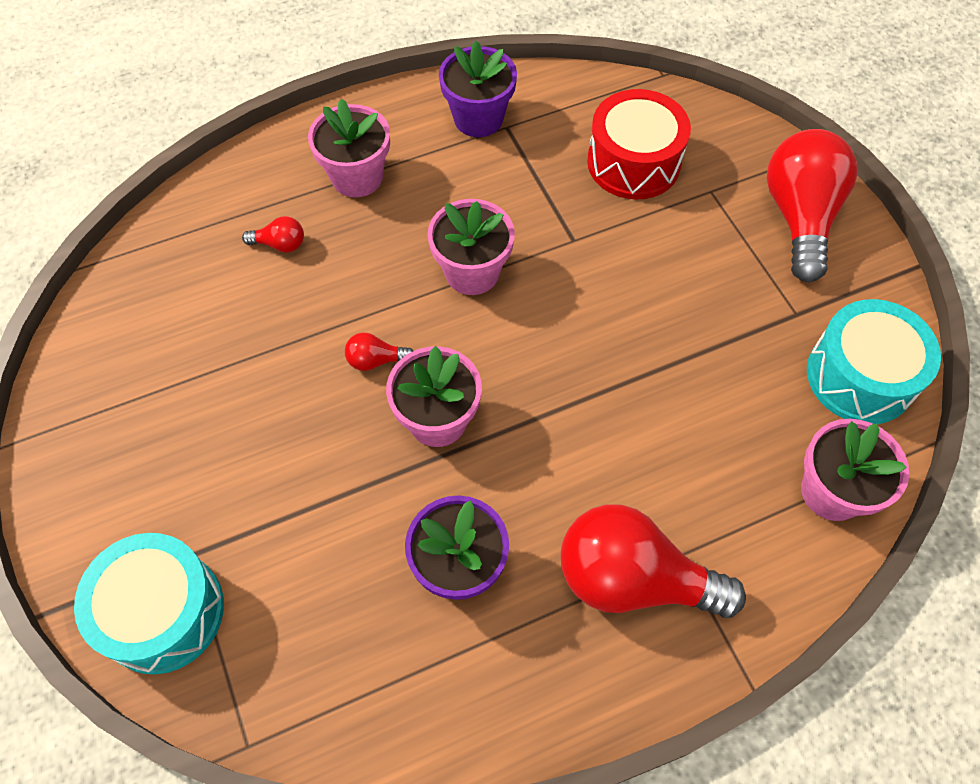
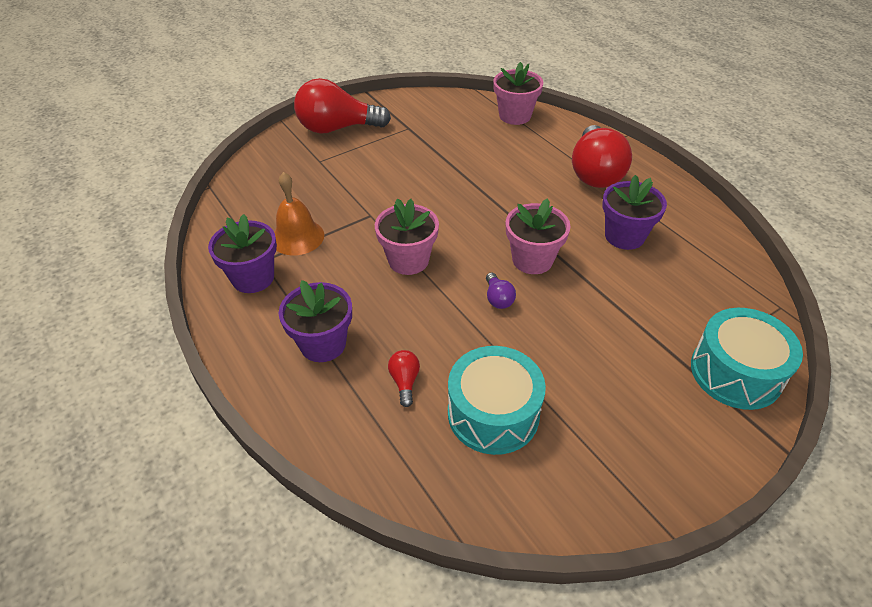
camera: 100 degrees left, 15 degrees down
(357, 177) = (323, 344): pink flower pot -> purple flower pot
(375, 360) = (498, 298): red light bulb -> purple light bulb
(543, 160) = (297, 237): none -> orange bell
(633, 162) = (297, 194): red drum -> none
(860, 376) = (443, 108): turquoise drum -> turquoise drum (493, 413)

